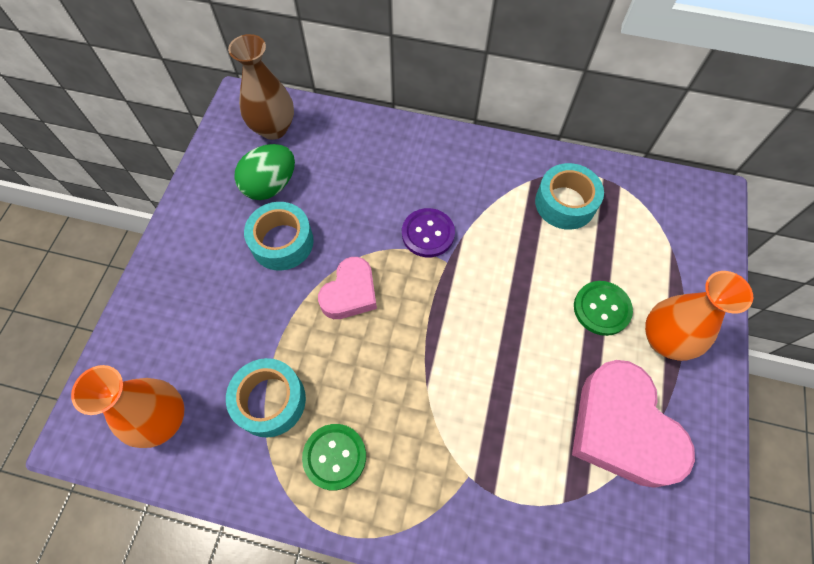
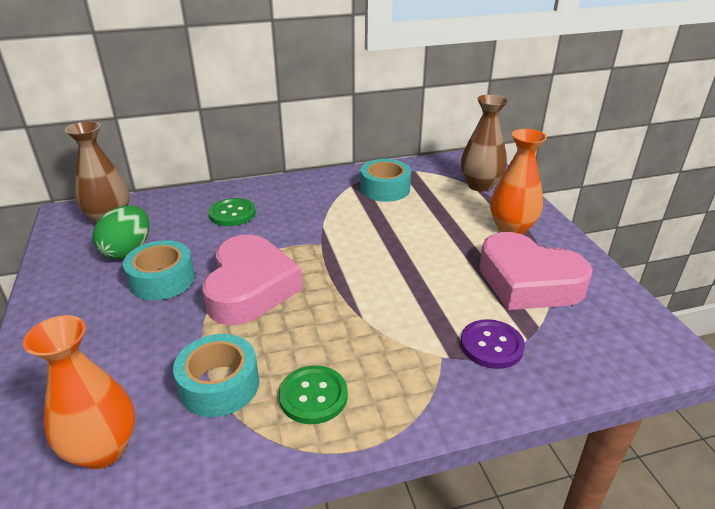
camera: 30 degrees left, 30 degrees down
(350, 293) = (250, 288): pink heart -> pink heart, size x1.68
(428, 234) = (293, 234): purple button -> purple button (491, 345)
(601, 309) = (456, 228): green button -> green button (232, 214)
(680, 248) = (480, 185): none -> brown vase

